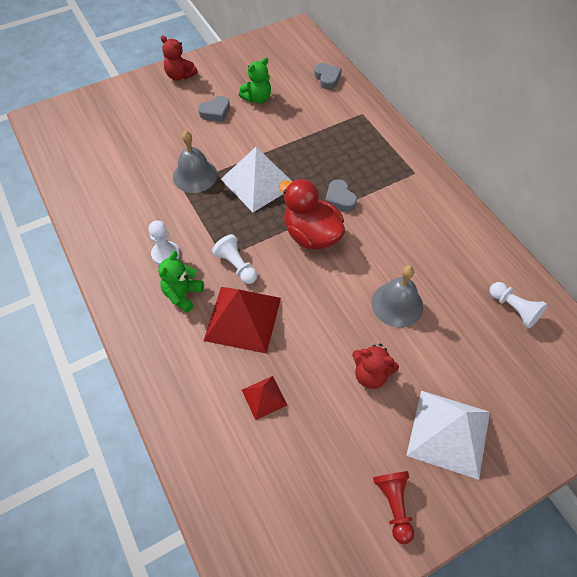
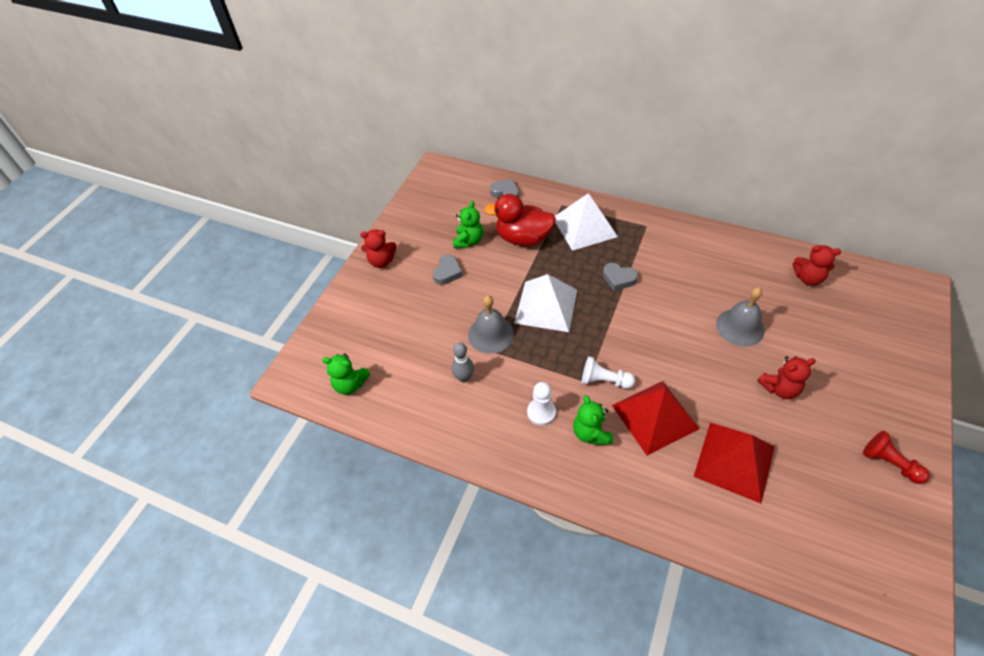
camera: 35 degrees left, 5 degrees down
(68, 147) = (350, 384): none -> green teddy bear
(142, 193) = (464, 377): none -> grey bowling pin
(264, 397) = (734, 461): red pyramid -> red pyramid, size x1.98
(311, 235) = (630, 319): red duck -> red duck (523, 238)
(449, 433) = (864, 389): white pyramid -> white pyramid (584, 227)
(514, 309) = (808, 278): white pawn -> red teddy bear

